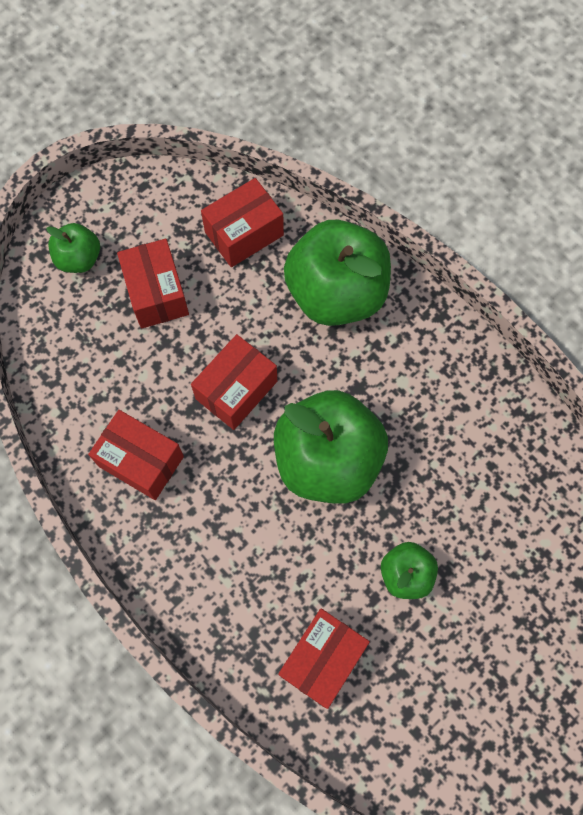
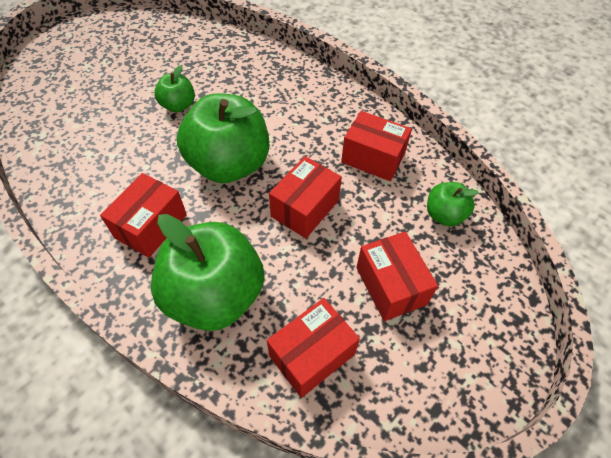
camera: 175 degrees right, 15 degrees down
(79, 259) = (477, 316): green apple -> green apple (444, 215)
(322, 659) = (237, 67): red box -> red box (151, 226)

